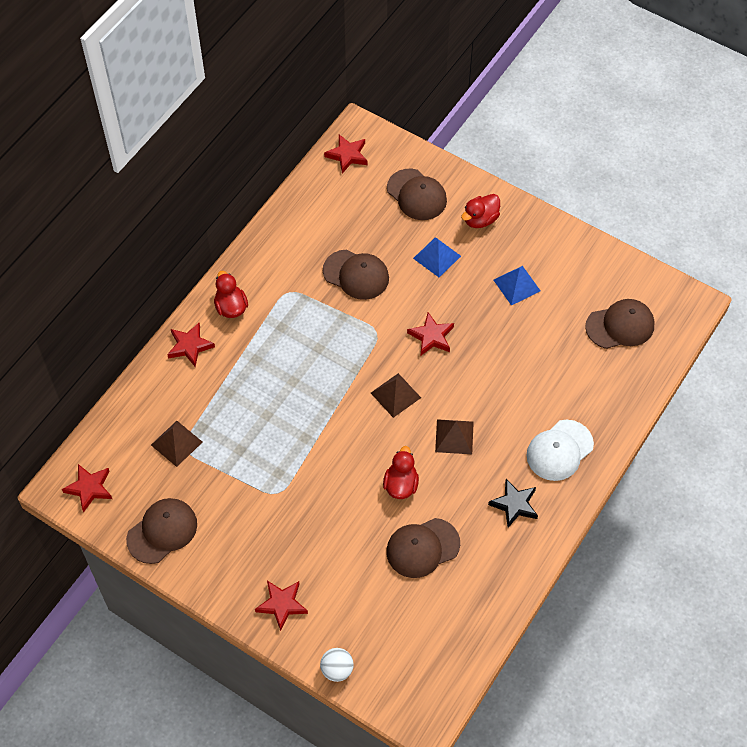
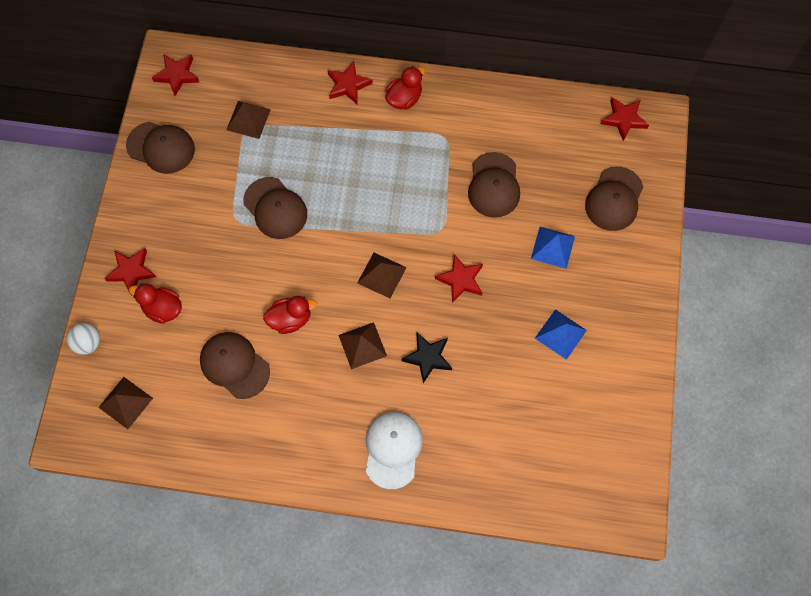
camera: 65 degrees right, 10 degrees up
(414, 655) = (125, 402): none -> brown pyramid
(480, 219) = (618, 269): red duck -> red duck (163, 309)
(514, 504) = (315, 430): black star -> black star (428, 357)
(559, 450) = (393, 449): white cap -> white cap turned 75 degrees clockwise
(620, 326) = (566, 454): brown cap -> brown cap (275, 208)

